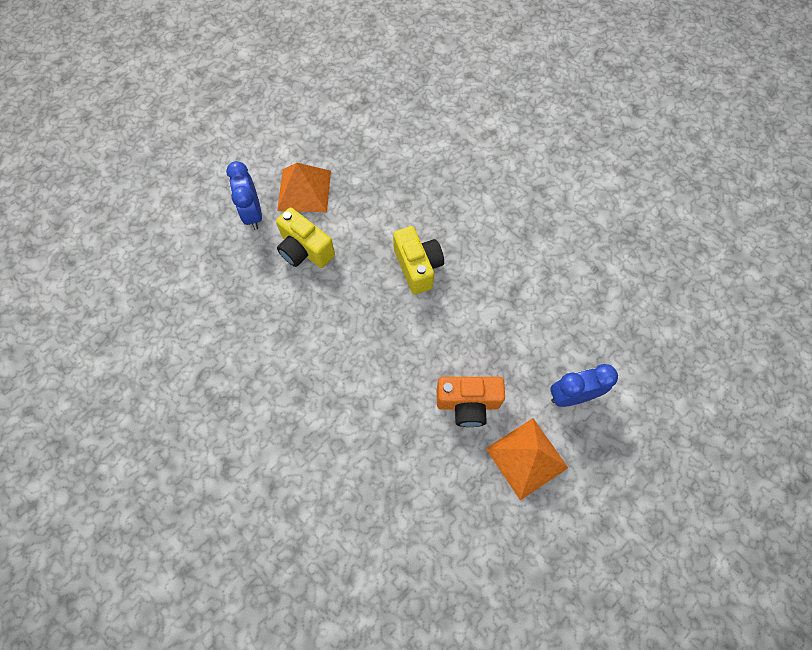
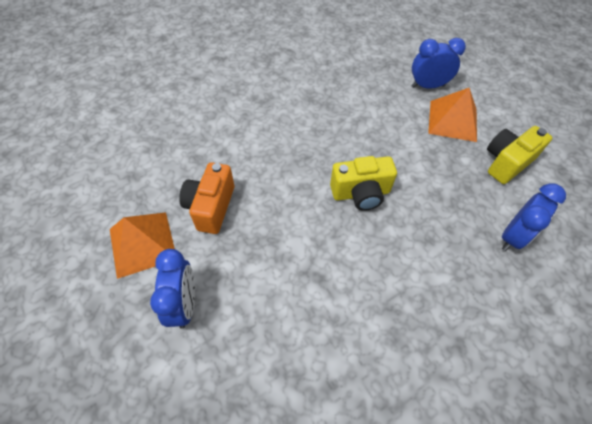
camera: 100 degrees right, 10 degrees down
(305, 250) = (388, 114): yellow camera -> yellow camera (506, 162)
(434, 149) = (512, 236): none -> blue clock

